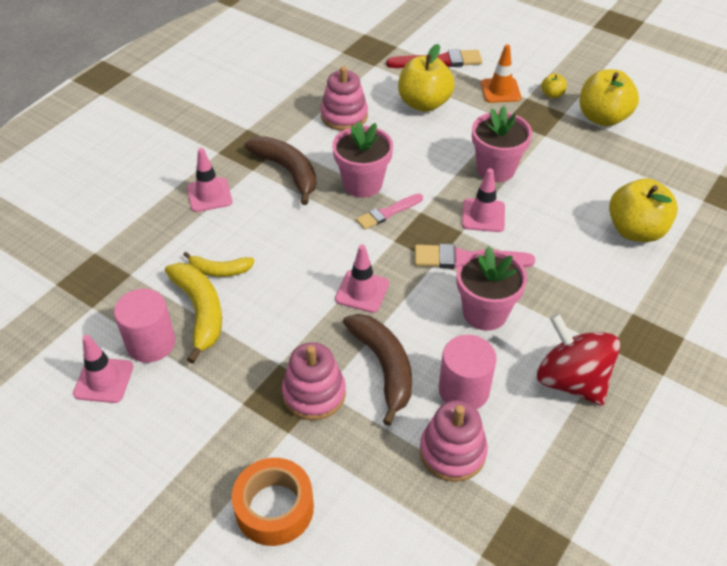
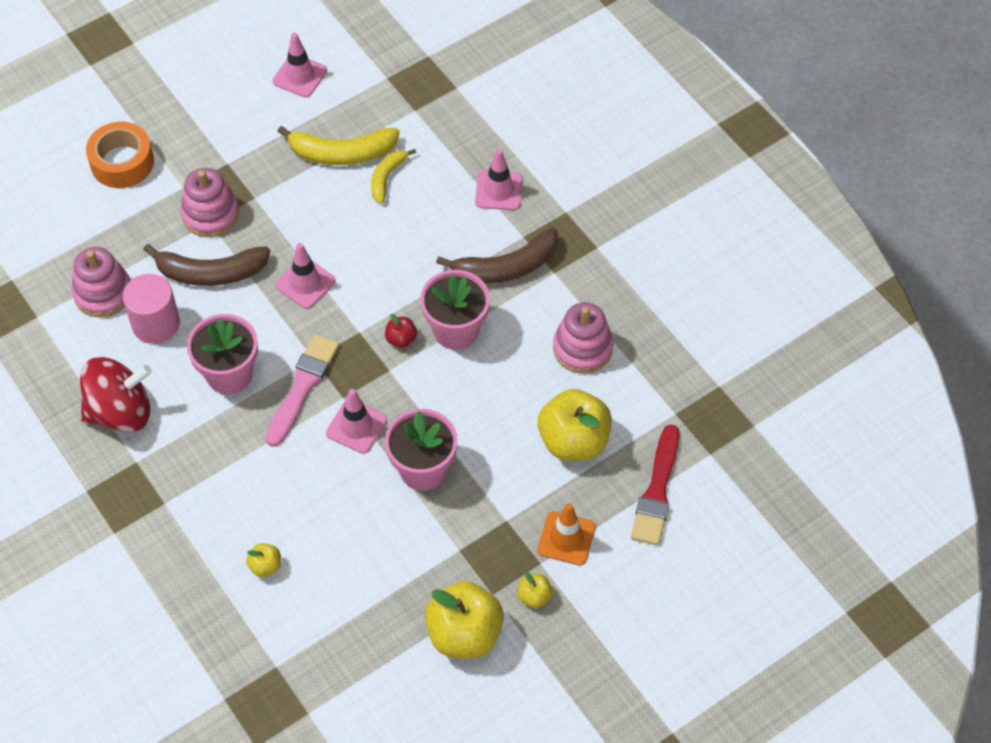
camera: 110 degrees right, 10 degrees up
(151, 343) = (323, 113): pink cylinder -> none
(388, 213) = (401, 339): pink brush -> red apple
(635, 230) = (265, 566): yellow apple -> yellow apple, size x0.45

